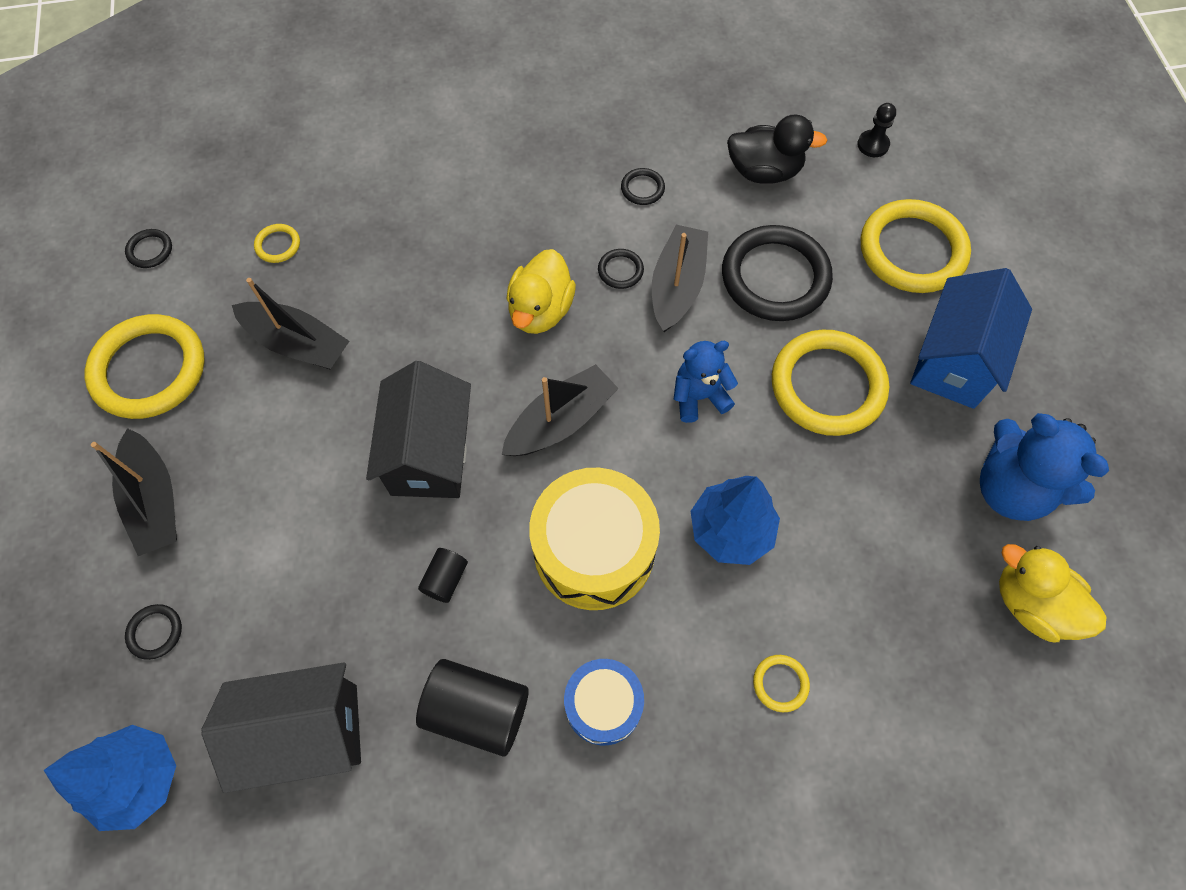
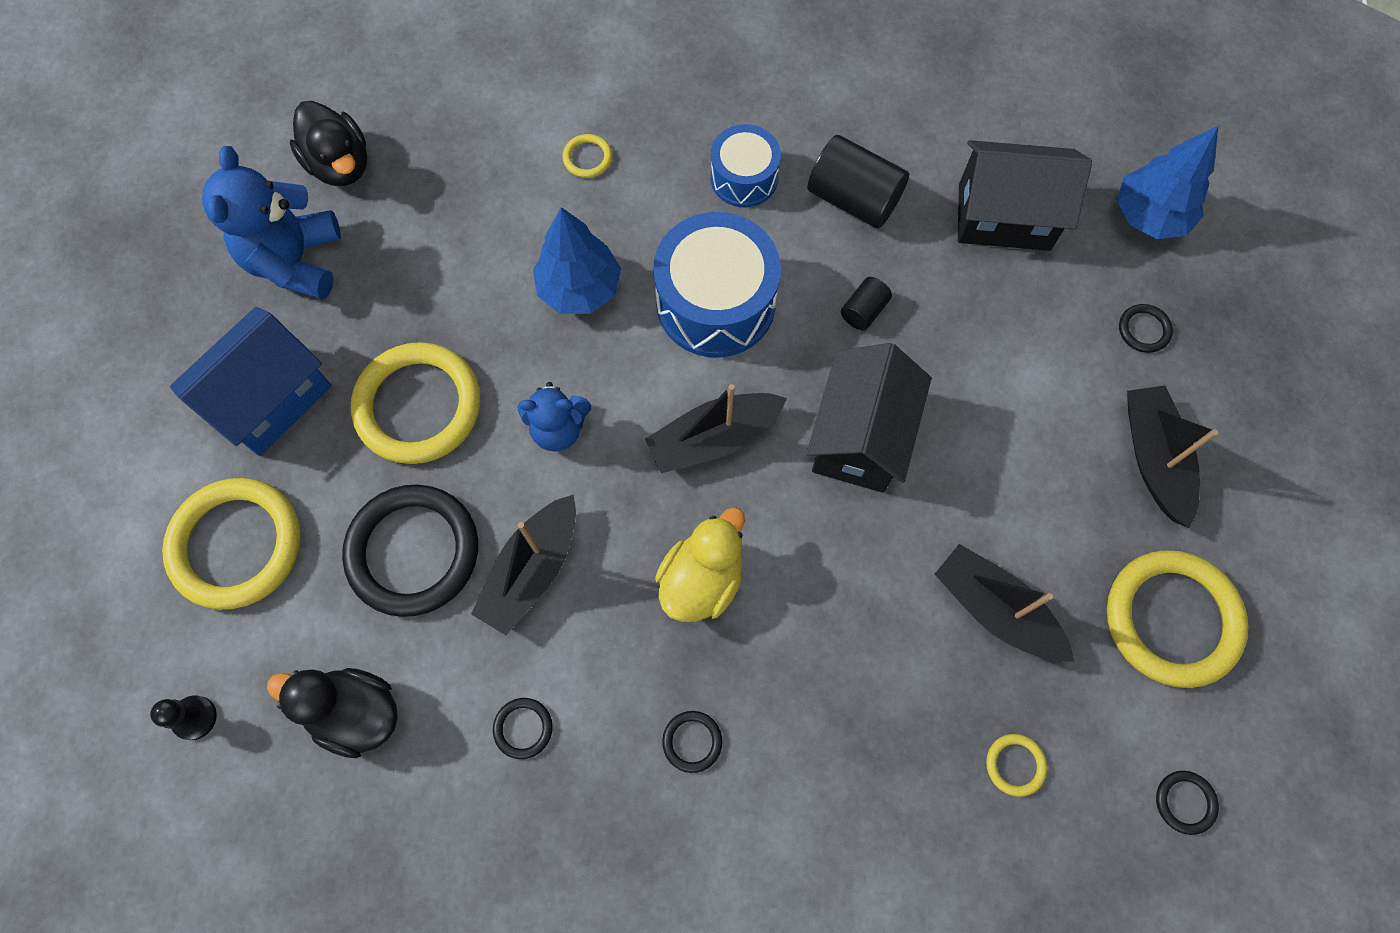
camera: 165 degrees left, 5 degrees up
(594, 550) = (716, 302): yellow drum -> blue drum
(620, 270) = (591, 610): black ring -> black ring (692, 741)
(1011, 488) = (296, 261): blue teddy bear -> blue teddy bear turned 150 degrees counterclockwise
(1031, 604) = (340, 164): yellow duck -> black duck

